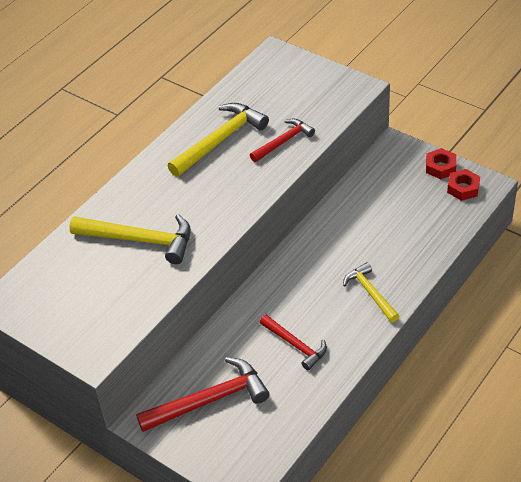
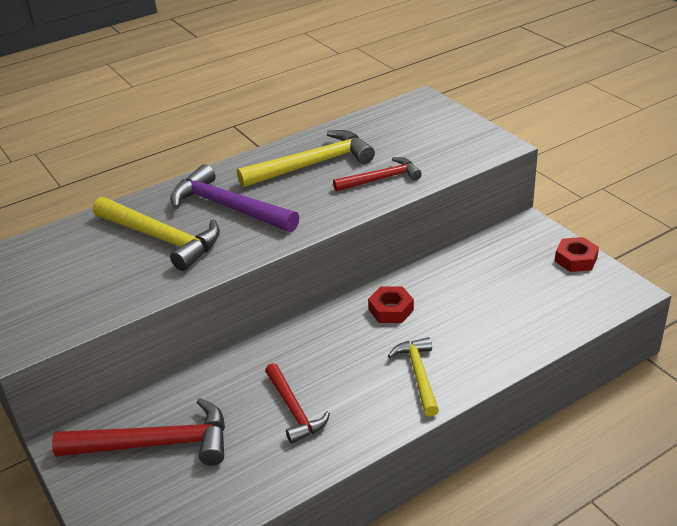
camera: 20 degrees right, 10 degrees down
(176, 198) = (228, 207): none -> purple hammer
(463, 188) = (594, 287): red nut -> red nut (391, 310)

